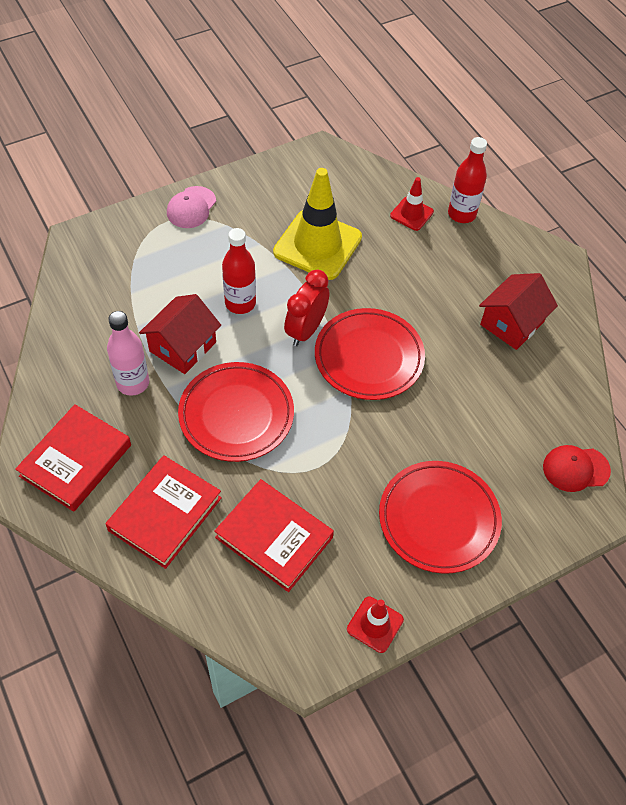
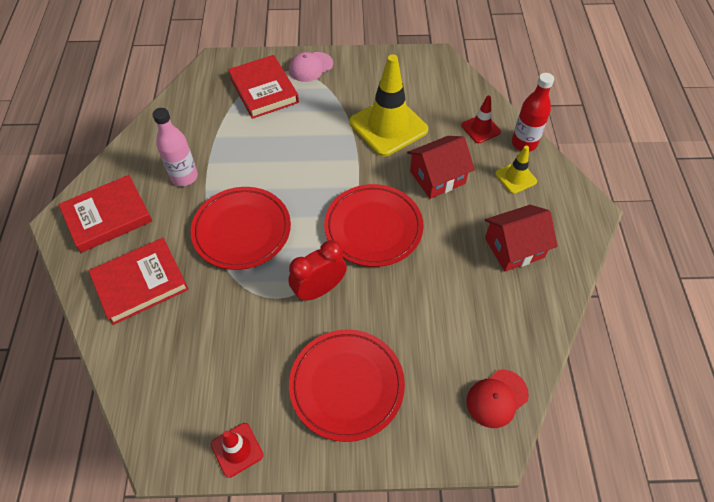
camera: 30 degrees right, 0 degrees up
(183, 346) = (237, 164): red house -> red house (437, 177)
(240, 303) = (300, 148): red bottle -> none
(274, 537) = (206, 338): red book -> red book (264, 90)
(306, 330) = (337, 187): red clock -> red clock (319, 289)
(474, 252) = (515, 177): none -> yellow traffic cone
(575, 469) = (497, 398): red cap -> red cap turned 60 degrees counterclockwise

